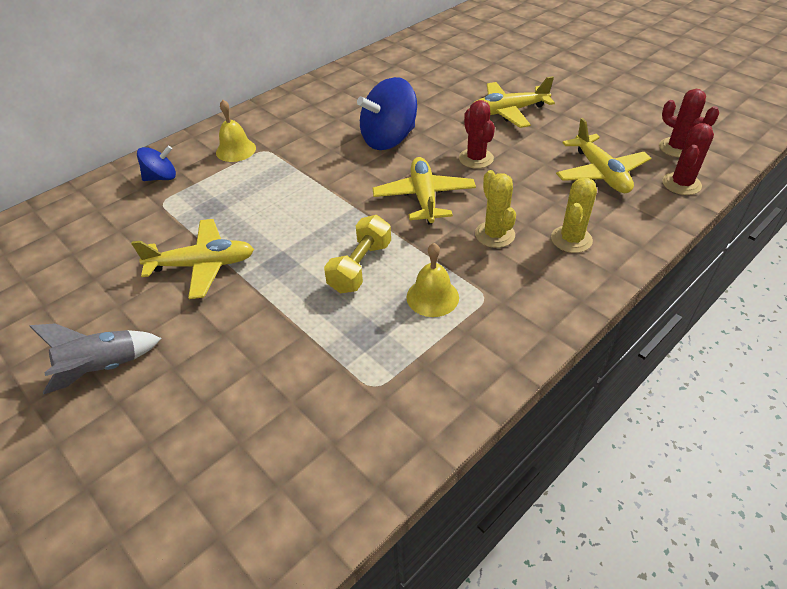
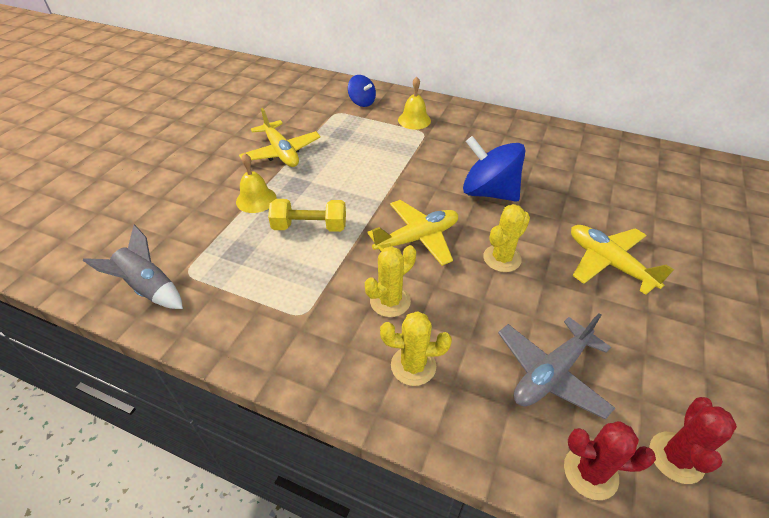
camera: 65 degrees right, 0 degrees up
(103, 368) = (181, 150): grey rocket -> grey rocket (149, 288)
(432, 297) = (290, 279): yellow bell -> yellow bell (256, 199)
(476, 158) = (502, 258): red cactus -> yellow cactus
(600, 173) = (551, 373): yellow plane -> grey plane

